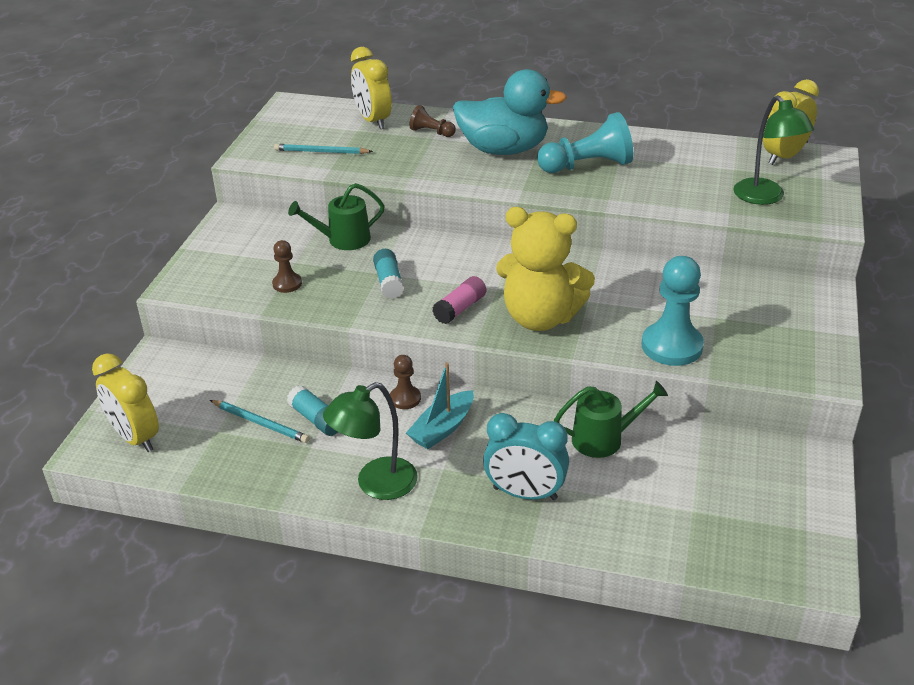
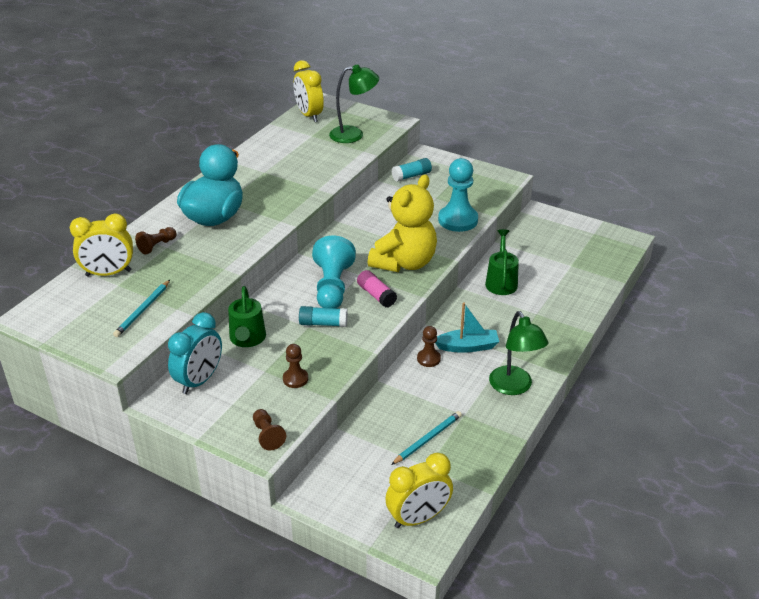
camera: 75 degrees left, 0 degrees up
(196, 286) = (267, 435): none -> brown pawn
(316, 419) = (435, 407): turquoise glue stick -> turquoise glue stick (411, 176)
(442, 428) = (467, 346): turquoise boat -> turquoise boat turned 60 degrees counterclockwise
(525, 493) = (541, 323): turquoise clock -> turquoise clock (199, 380)
(587, 166) = (267, 187): turquoise pawn -> turquoise pawn (332, 287)

